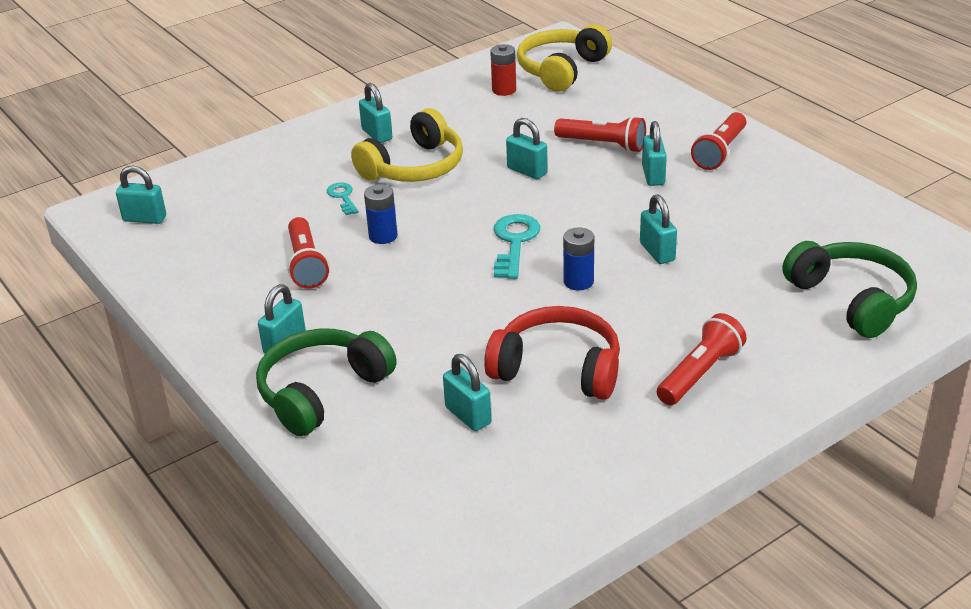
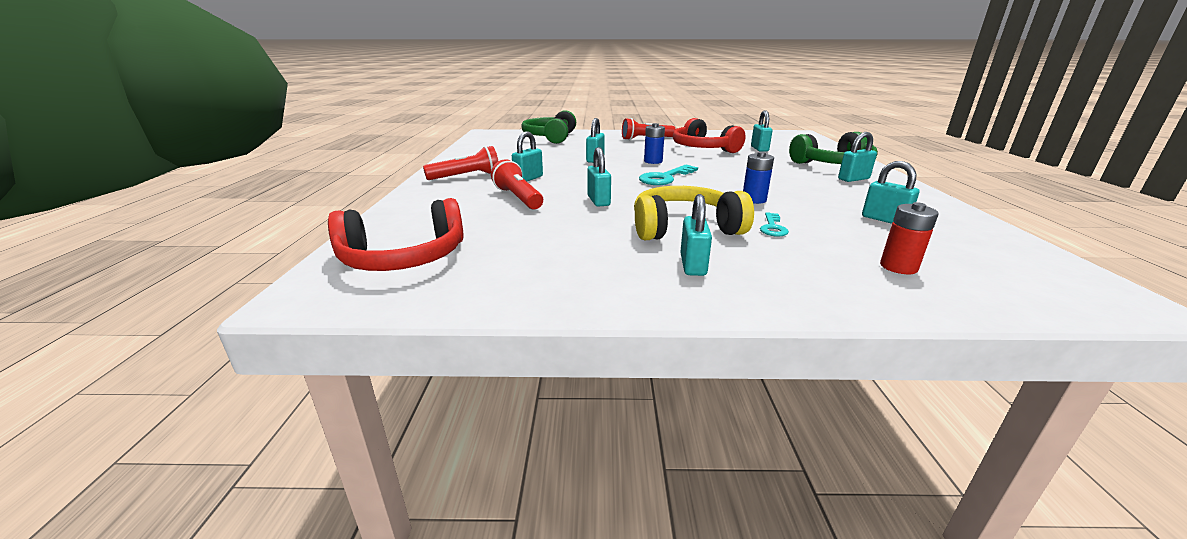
camera: 145 degrees left, 10 degrees down
(145, 218) = (1025, 271): turquoise padlock -> turquoise padlock (884, 220)
(306, 264) = (827, 202): red flashlight -> none
(504, 90) = (496, 260): red battery -> red battery (898, 267)
(561, 70) = (404, 258): yellow headphones -> red headphones

